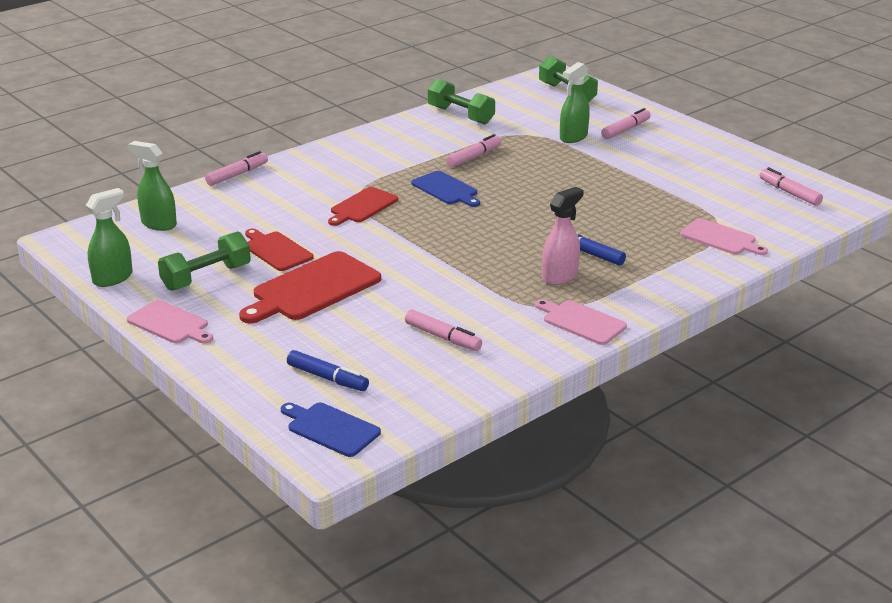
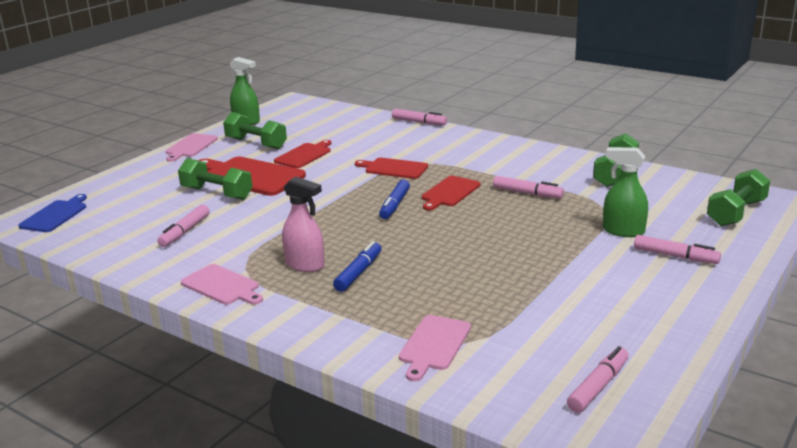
camera: 75 degrees right, 5 degrees down
(158, 224) = (327, 117): green spray bottle -> none
(327, 378) = (122, 203): blue marker -> blue marker (394, 205)
(349, 313) = (217, 193): none -> green dumbbell
(446, 189) = (449, 193): blue cutting board -> red cutting board
(581, 321) = (222, 286): pink cutting board -> pink cutting board turned 105 degrees clockwise

